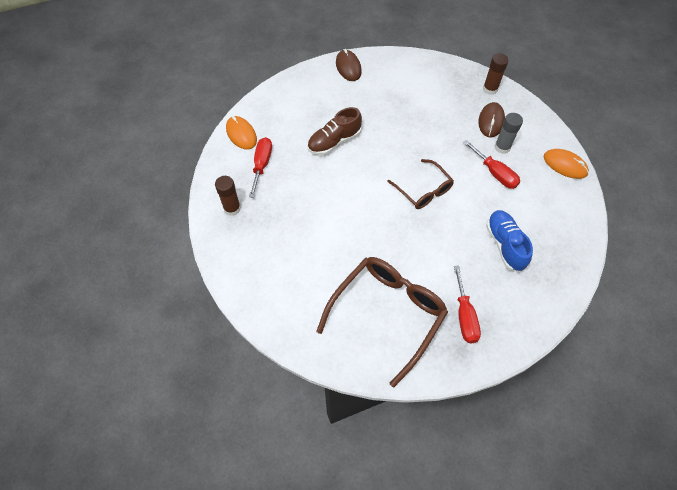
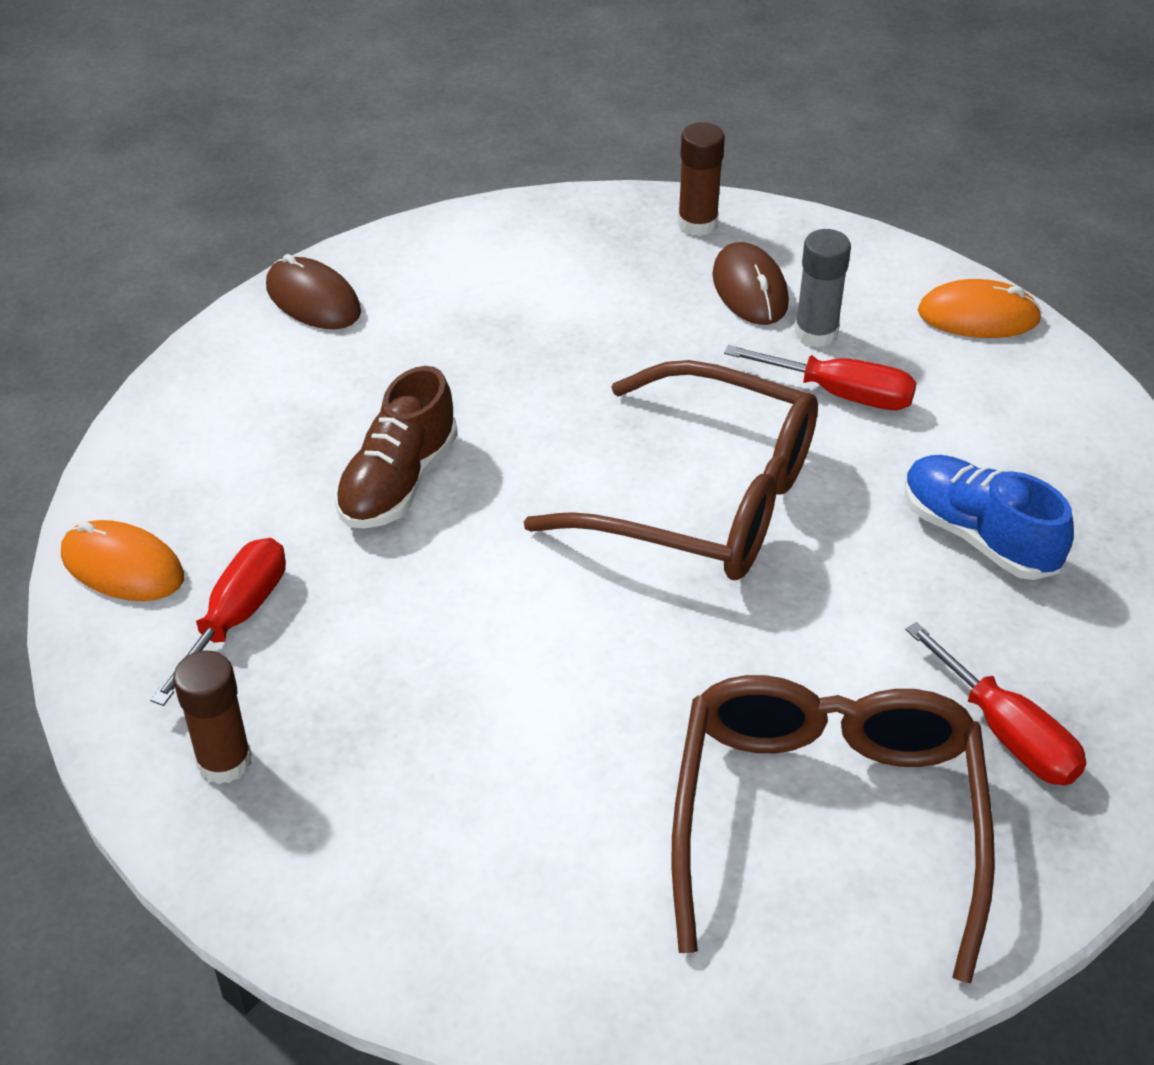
camera: 30 degrees left, 15 degrees down
(262, 165) = (236, 618): red screwdriver -> red screwdriver turned 45 degrees clockwise
(423, 190) = (705, 499): brown glasses -> brown glasses, size x1.73

